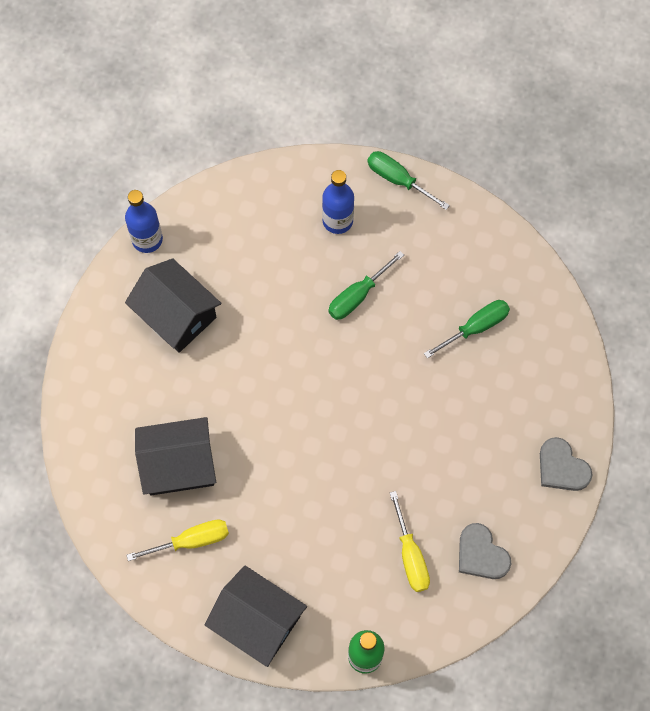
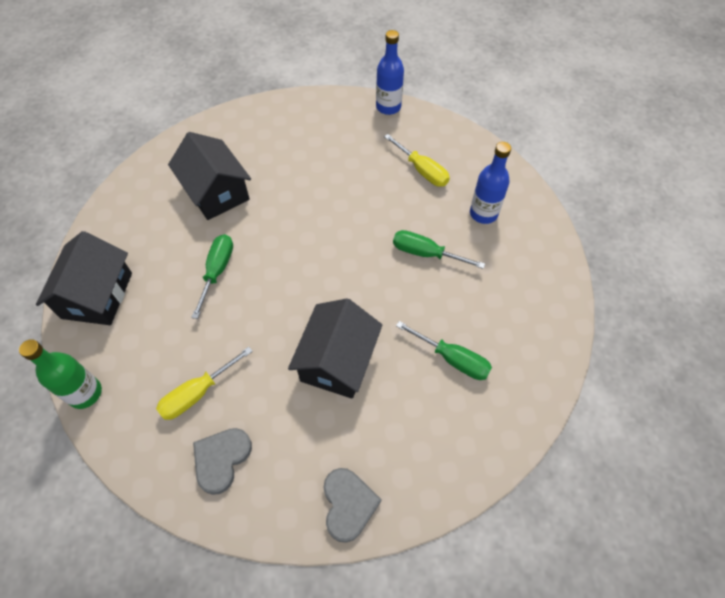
camera: 65 degrees right, 10 degrees down
(176, 315) = (338, 145): black house -> black house (337, 361)
(191, 541) = (154, 223): yellow screwdriver -> yellow screwdriver (422, 170)
(398, 180) = (551, 241): green screwdriver -> green screwdriver (217, 271)
(562, 467) = (348, 504): grey heart -> grey heart turned 150 degrees clockwise

